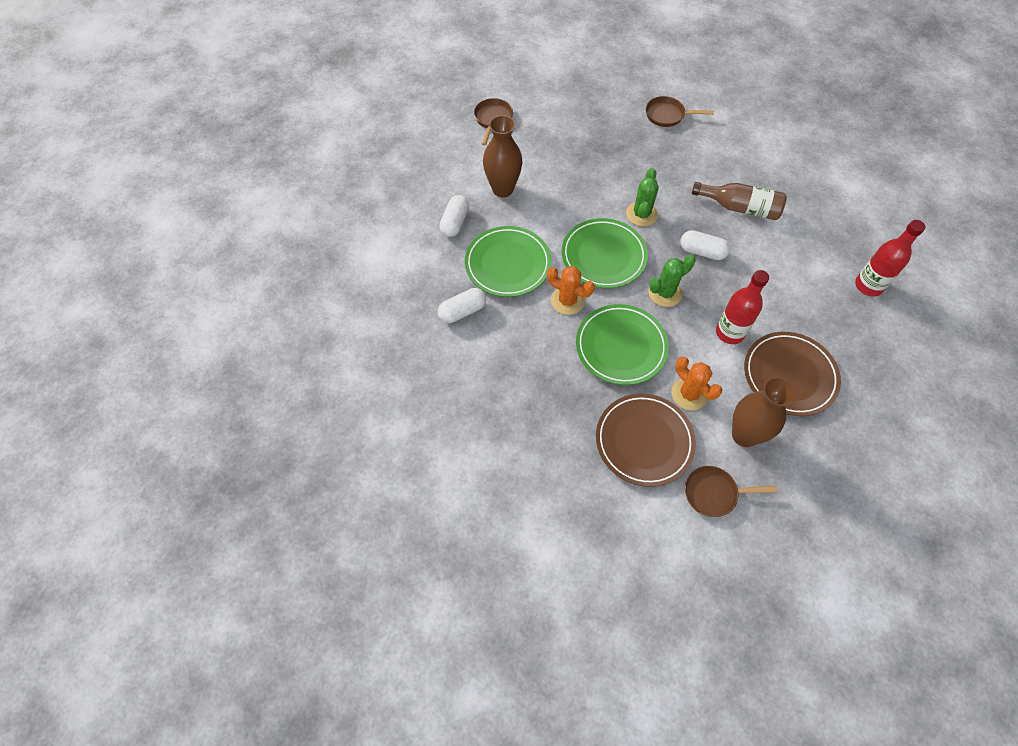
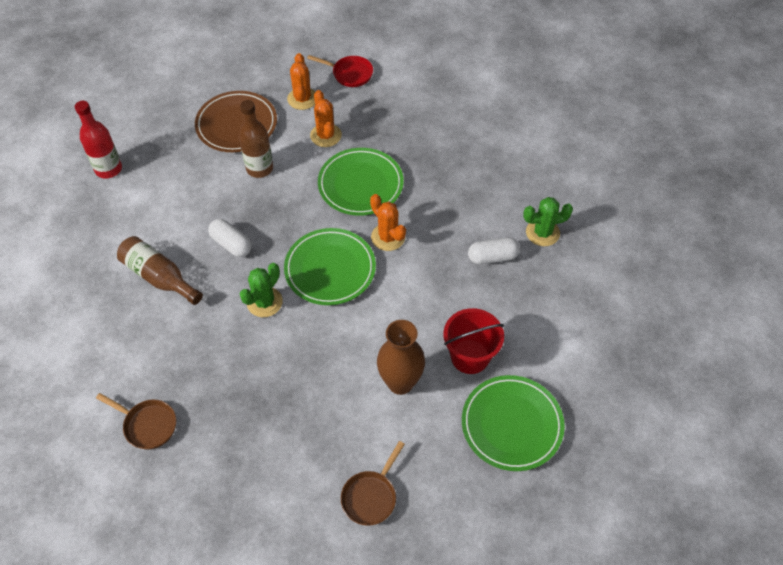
camera: 160 degrees left, 5 degrees down
(455, 222) = (470, 356): white capsule -> red bucket
(508, 264) = (430, 290): green plate -> green plate (511, 425)
(644, 441) = (381, 116): brown plate -> none
(665, 293) = (293, 217): green cactus -> green cactus (542, 233)
(714, 493) = (349, 74): brown pan -> red pan
(730, 332) = (259, 168): red bottle -> brown bottle
(744, 435) = (302, 99): brown vase -> orange cactus

